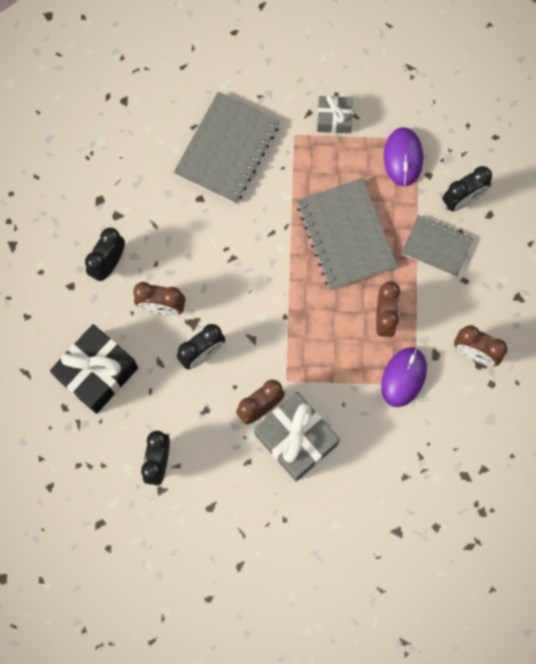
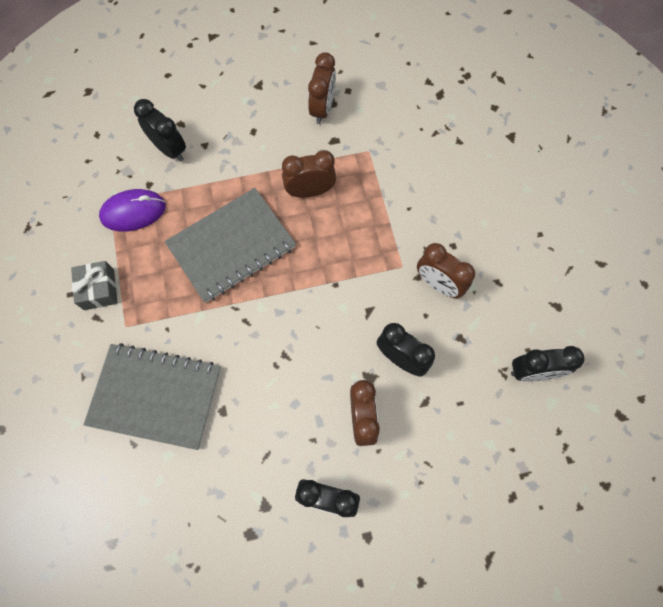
camera: 105 degrees left, 5 degrees down
(97, 373) = (460, 470): black gift -> none
(296, 439) = (459, 242): grey gift -> none
(403, 377) = (364, 162): purple mouse -> none
(437, 246) = (224, 161): grey notebook -> none

